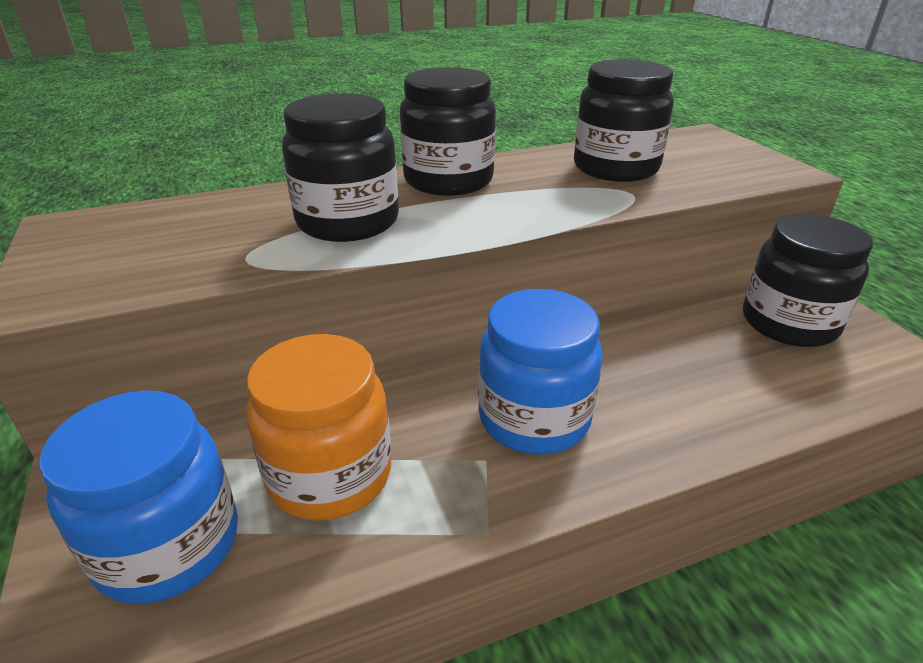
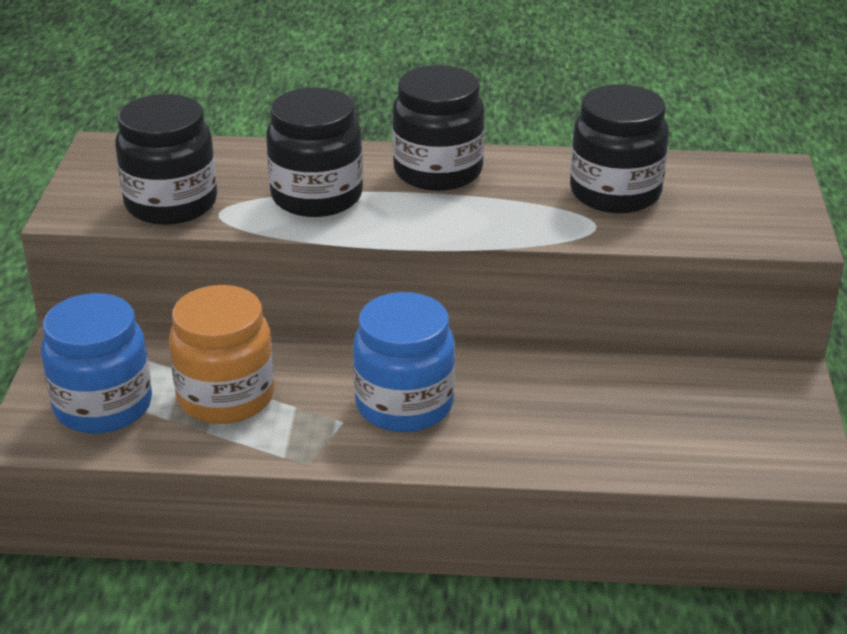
camera: 25 degrees right, 0 degrees up
(788, 323) = (725, 398): black jar -> black jar (171, 204)

